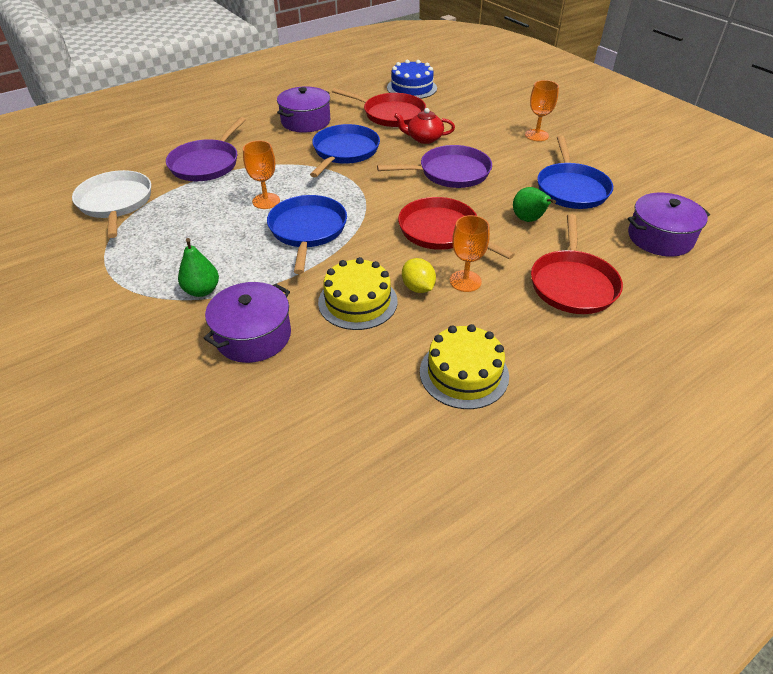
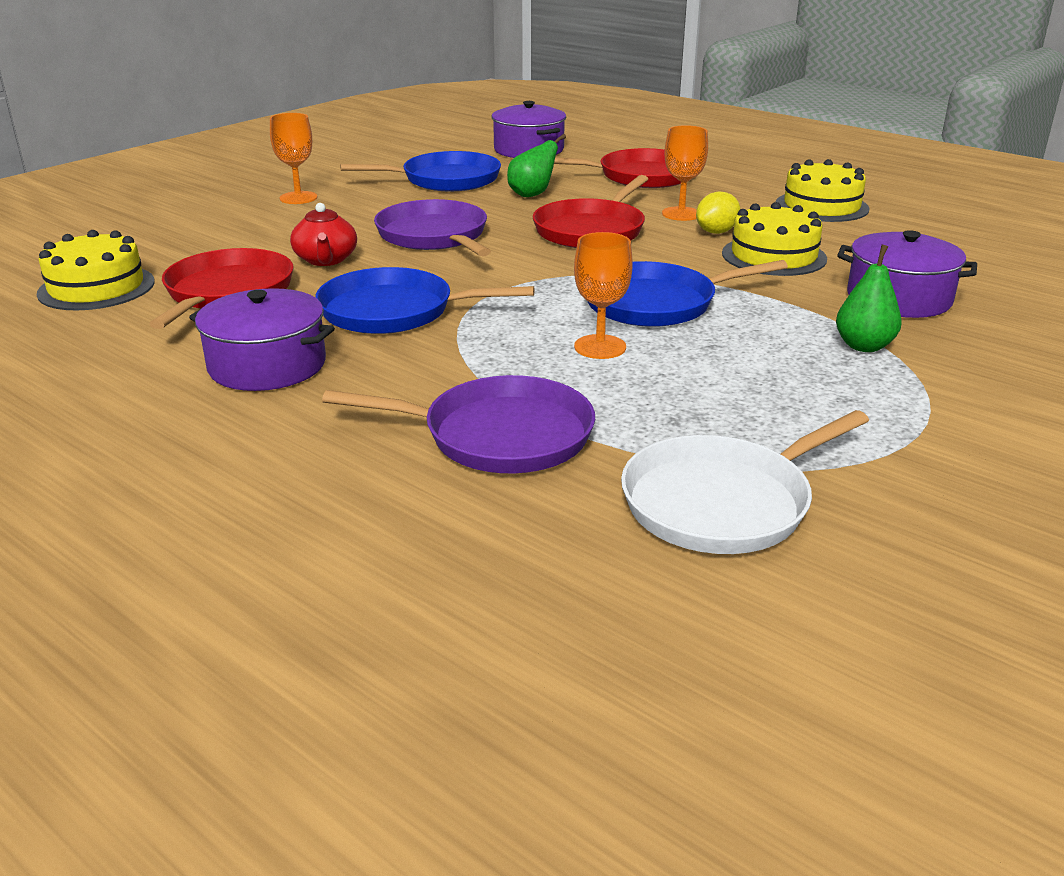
camera: 105 degrees left, 15 degrees down
(412, 88) = (96, 287): blue cake -> yellow cake

